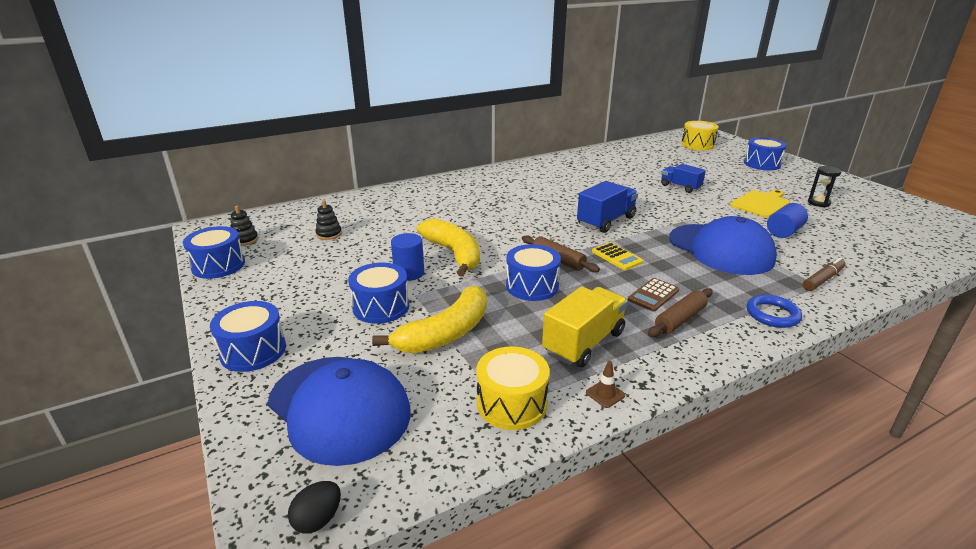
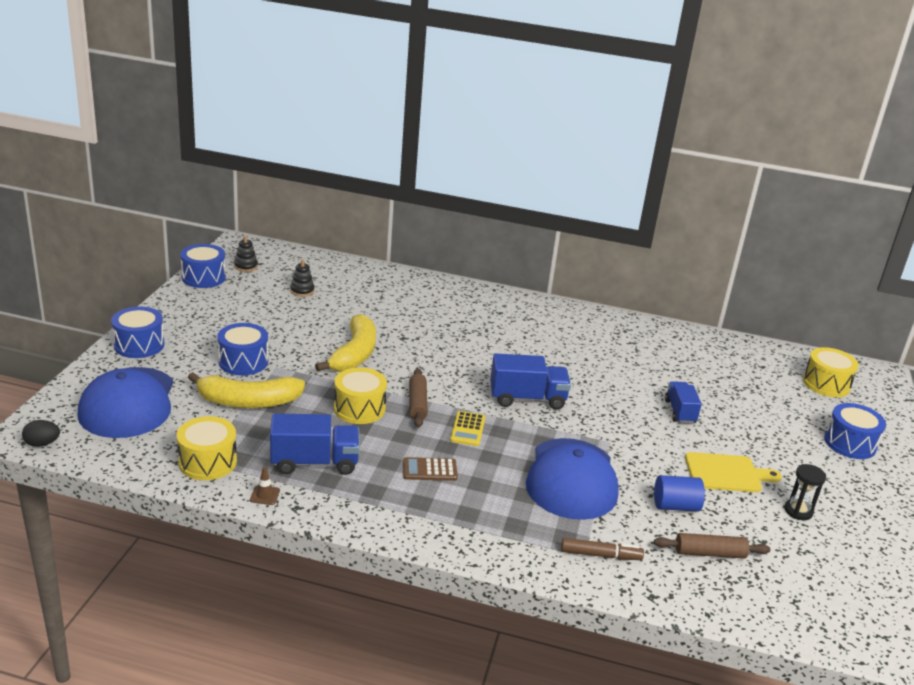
camera: 40 degrees right, 0 degrees up
(409, 273) = (300, 350): blue cylinder -> none
(532, 286) = (359, 408): blue drum -> yellow drum
(584, 342) = (314, 463): yellow truck -> blue truck
(680, 319) = (410, 495): brown rolling pin -> brown rolling pin (709, 553)
(772, 314) = (487, 541): blue ring -> none

